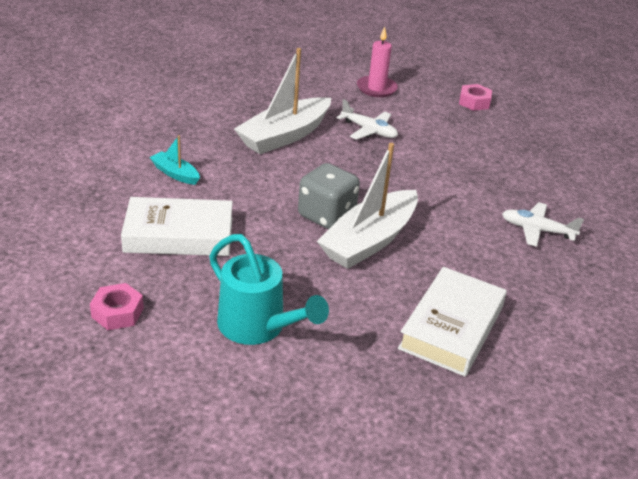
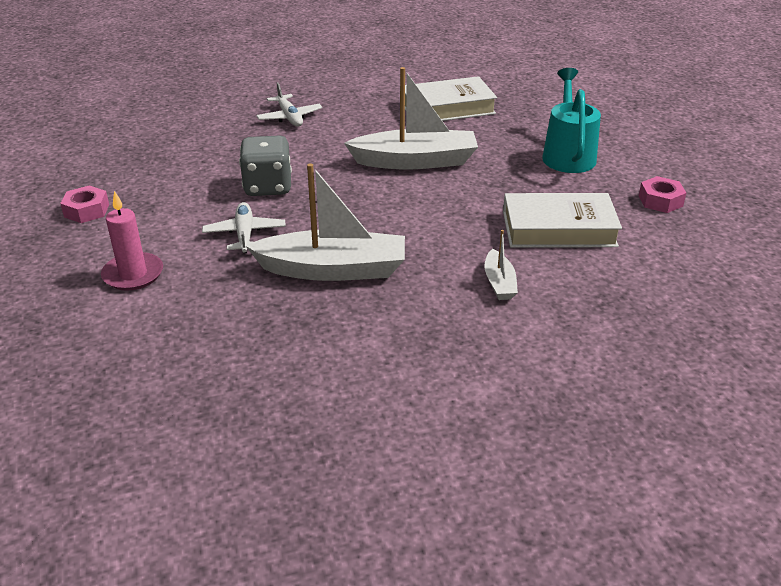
camera: 130 degrees left, 0 degrees up
(175, 174) = (499, 283): turquoise boat -> white boat
(179, 235) = (558, 229): white book -> white book turned 45 degrees counterclockwise
(326, 216) = (418, 188): grey dice -> grey dice (268, 187)

